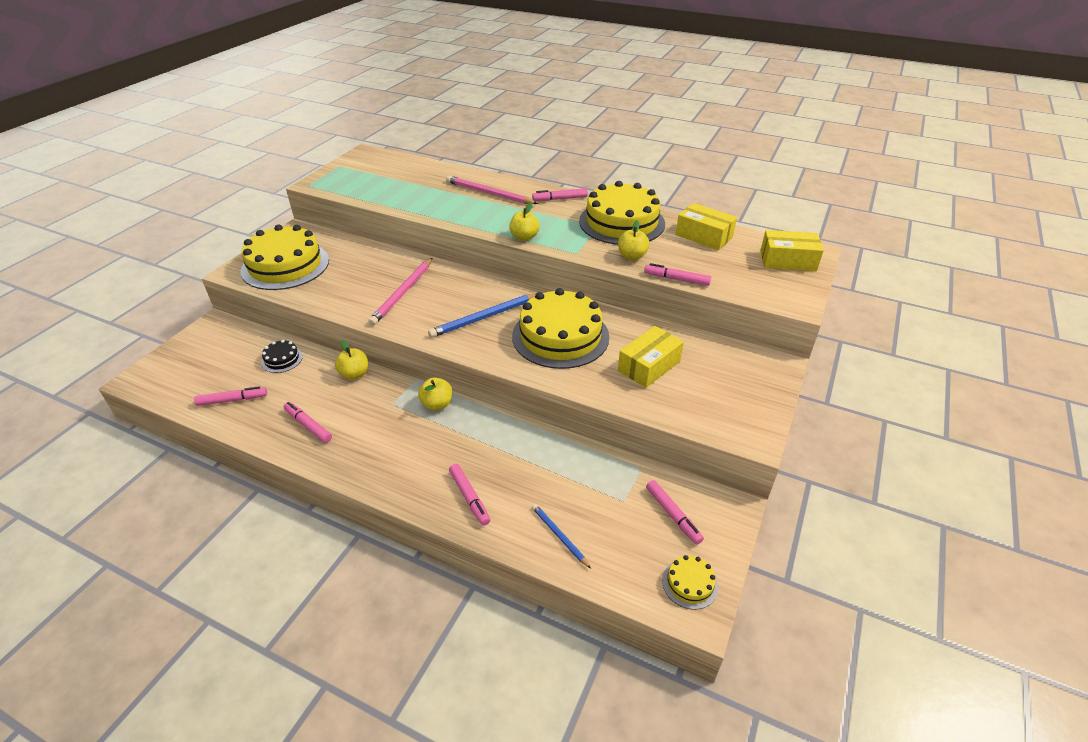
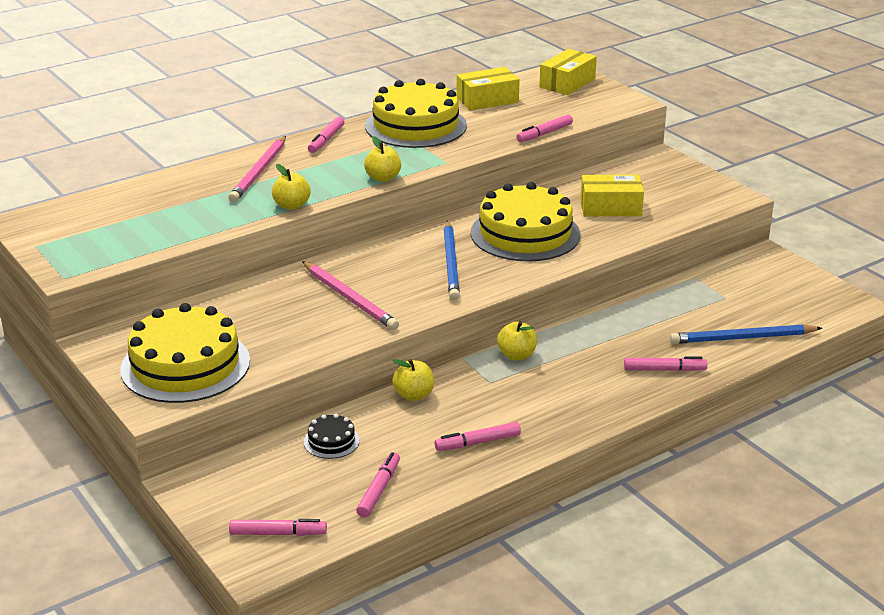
camera: 60 degrees left, 10 degrees down
(489, 193) = (259, 172): pink pencil -> pink pencil turned 45 degrees counterclockwise
(559, 536) = (742, 338): blue pencil -> blue pencil, size x1.75
(632, 256) = (484, 140): yellow apple -> yellow apple (291, 205)
(649, 366) = (610, 207): yellow box -> yellow box turned 75 degrees counterclockwise
(672, 515) = (756, 281): pink marker -> pink marker (277, 533)
(690, 583) = (827, 298): yellow cake -> none

